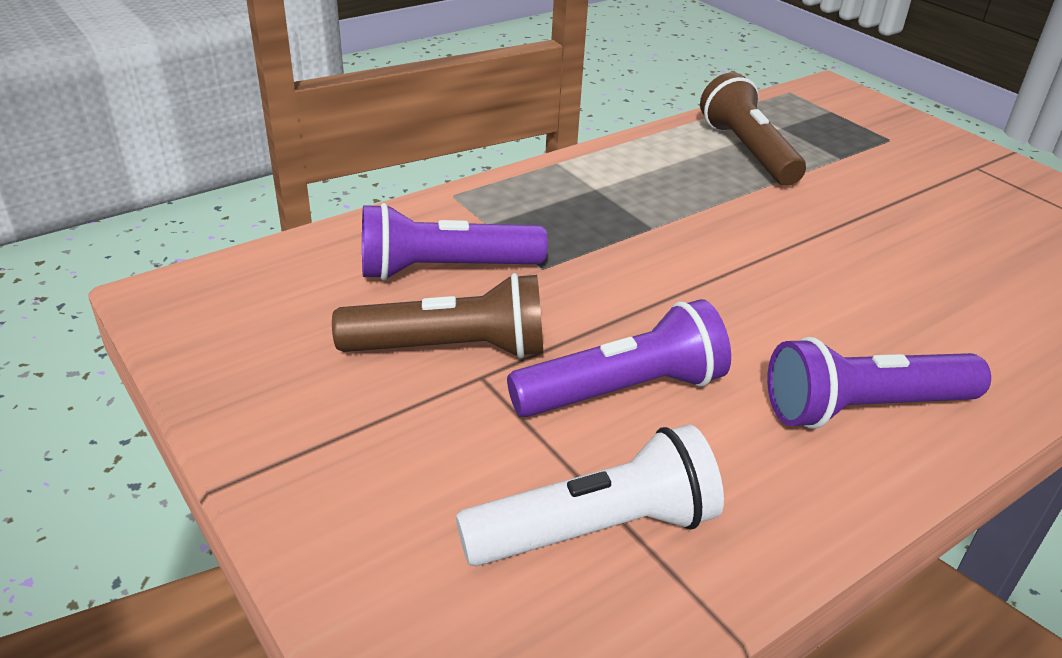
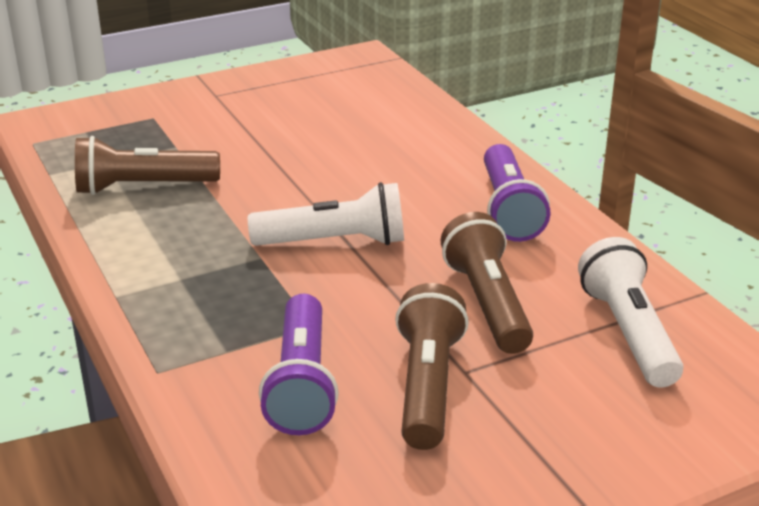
camera: 80 degrees left, 5 degrees down
(622, 391) = (487, 303): purple flashlight -> brown flashlight
(704, 269) = (334, 242): none -> white flashlight

